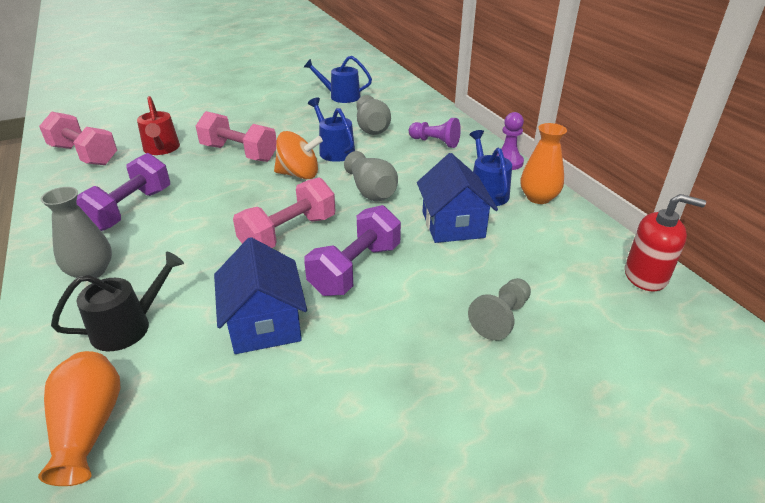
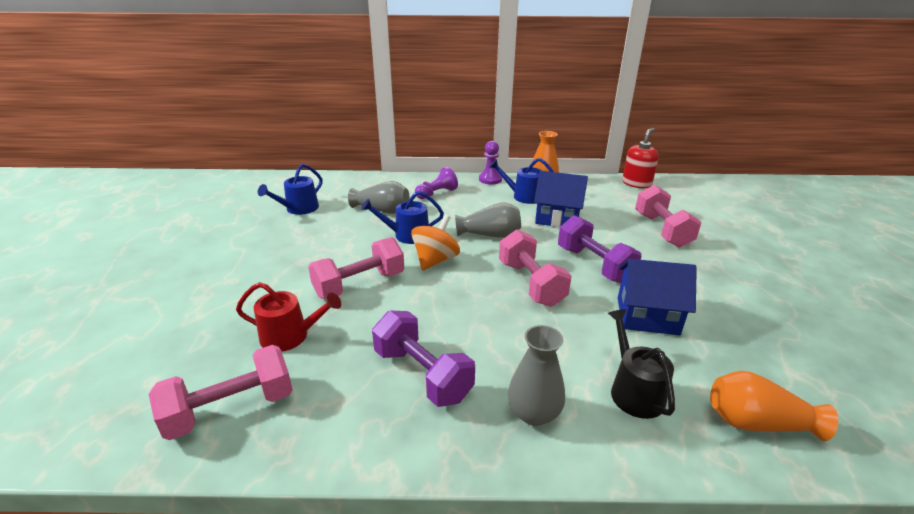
camera: 65 degrees left, 5 degrees down
(501, 318) = (662, 230): grey pawn -> pink dumbbell

